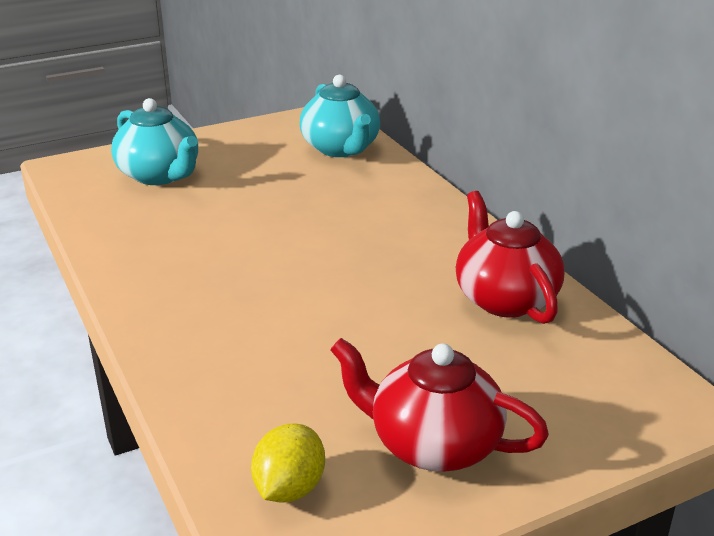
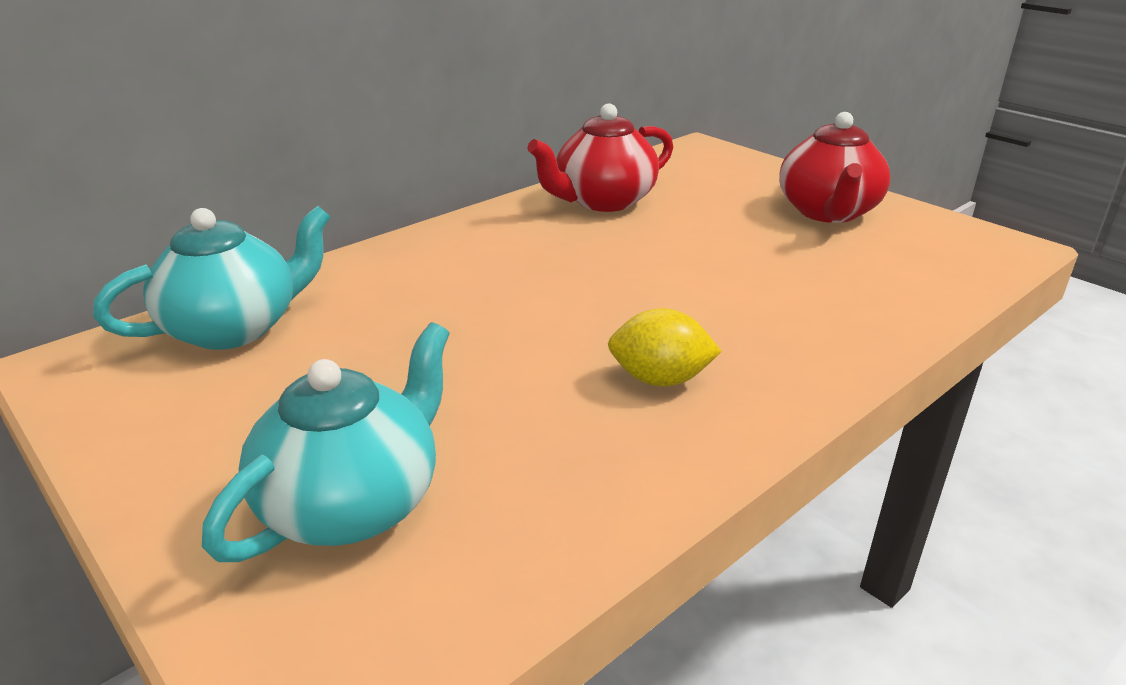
camera: 105 degrees left, 0 degrees up
(289, 488) = (940, 255): yellow lemon -> yellow lemon (660, 379)

